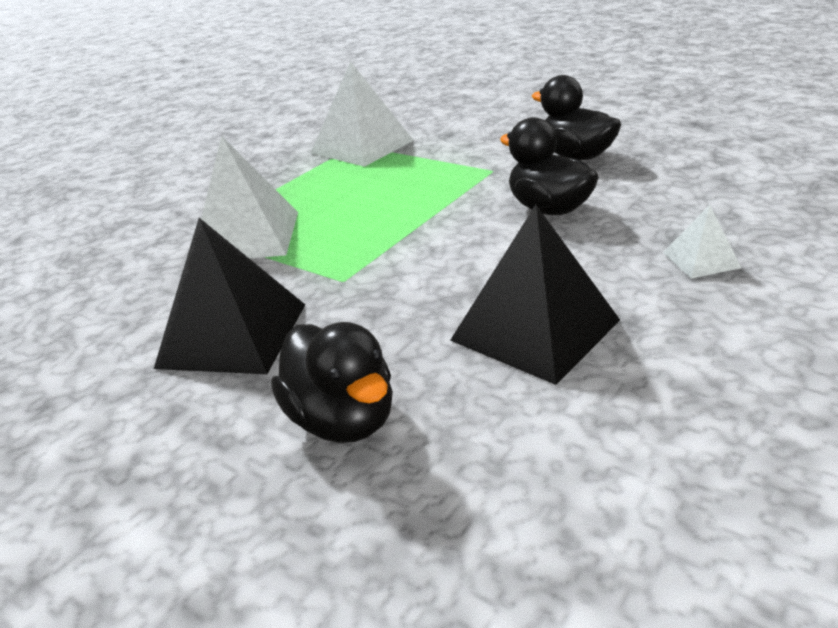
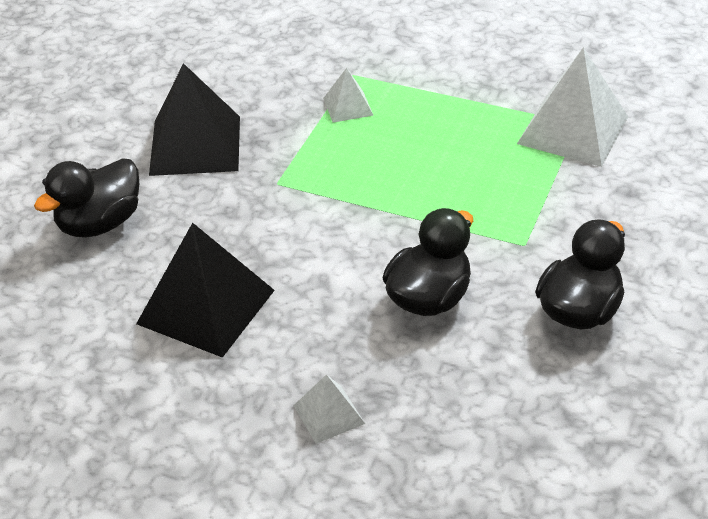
camera: 75 degrees right, 10 degrees up
(246, 236) = (348, 106): white pyramid -> white pyramid, size x0.49

